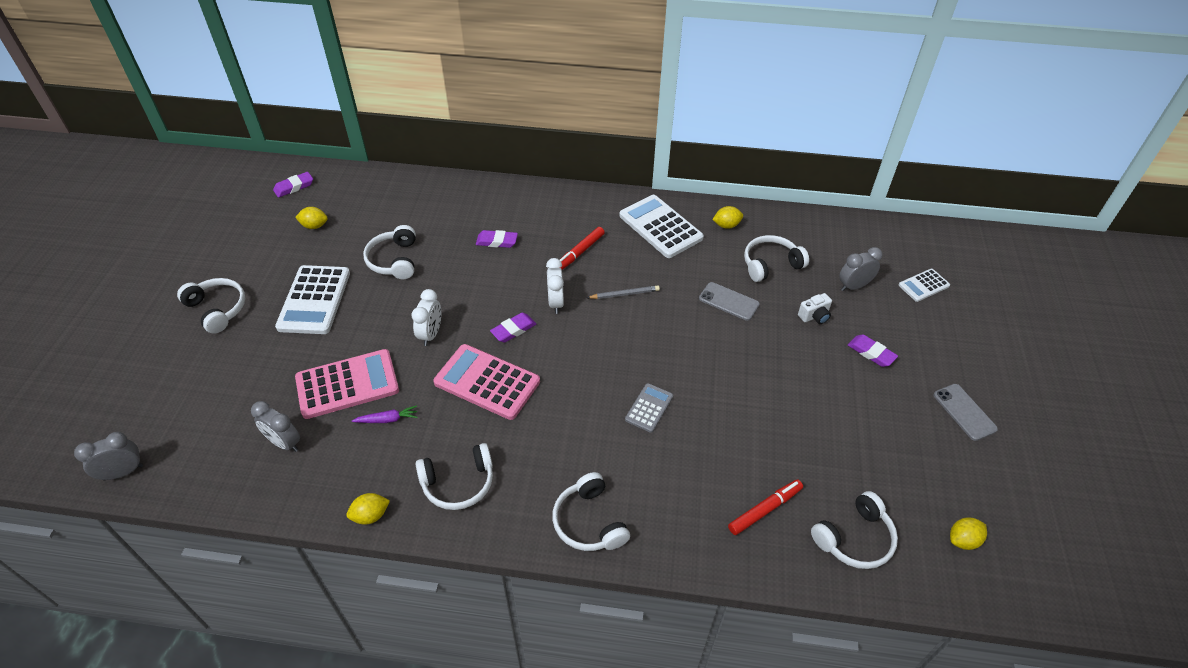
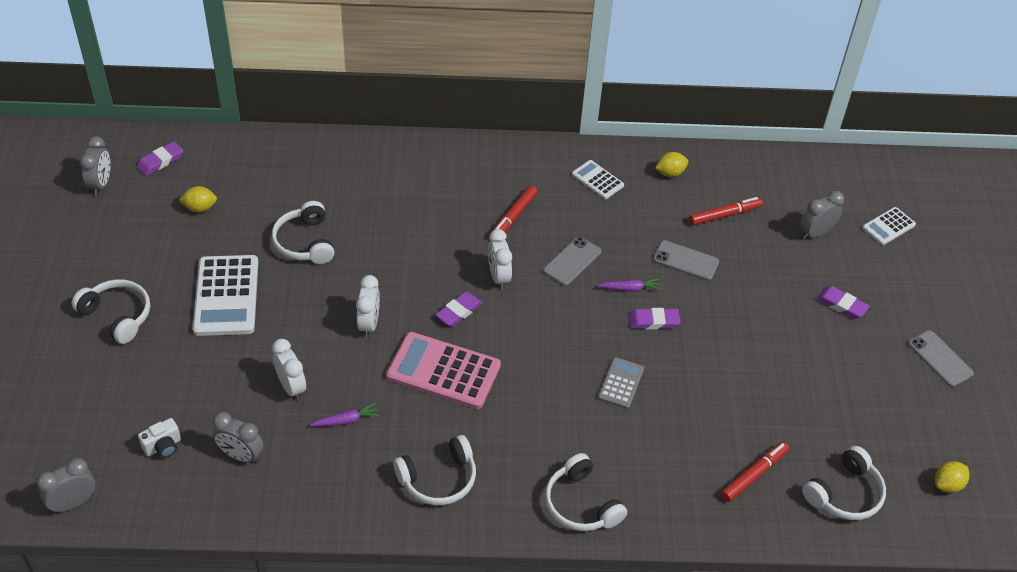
camera: 10 degrees left, 0 degrees up
(240, 201) = (101, 184): none -> grey clock
(347, 384) = (291, 387): pink calculator -> white clock
(370, 515) = (355, 520): yellow lemon -> none
(497, 241) = (417, 211): purple eraser -> purple eraser (653, 321)
(624, 294) = (572, 261): grey pencil -> grey phone
(660, 227) = (597, 180): white calculator -> white calculator, size x0.53
(673, 322) = (630, 288): none -> purple carrot
(770, 264) = (724, 215): white headphones -> red marker
(814, 316) = (778, 270): white camera -> white camera (163, 446)

